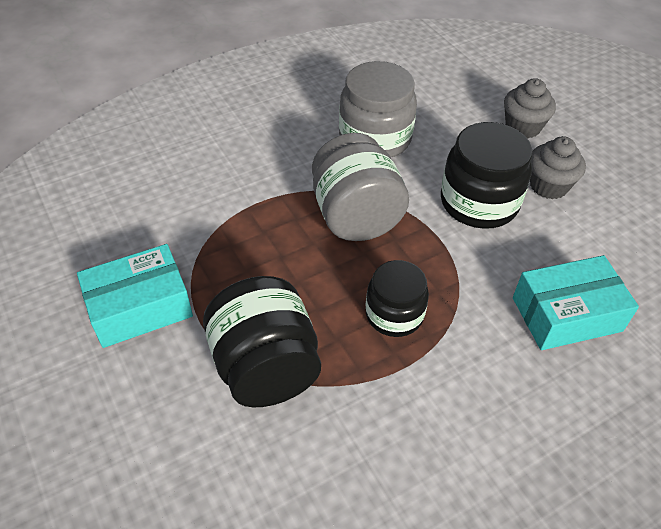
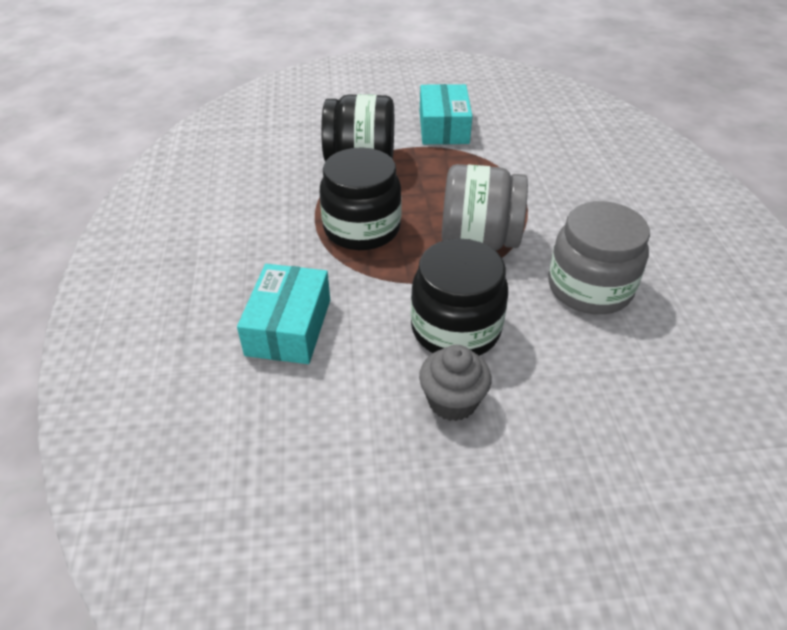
camera: 115 degrees right, 5 degrees down
(394, 314) = (362, 228): black jar -> black jar, size x1.55
(522, 127) = (571, 432): grey cupcake -> none

